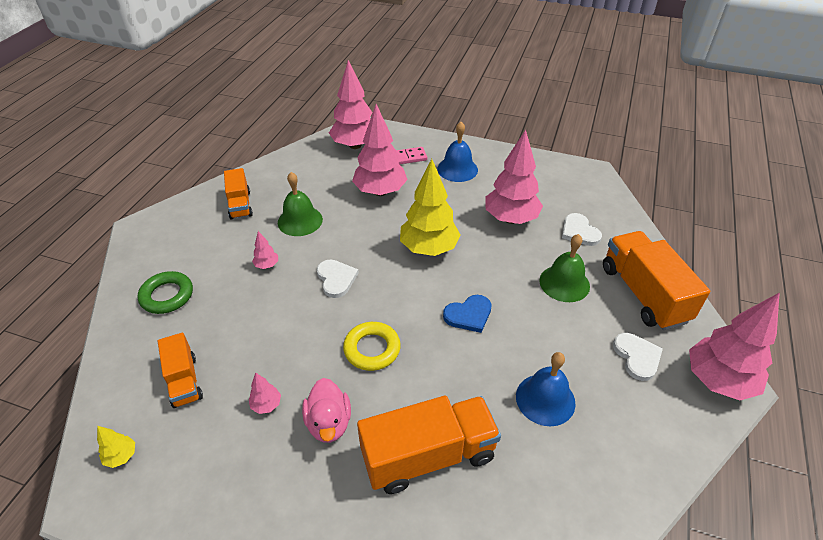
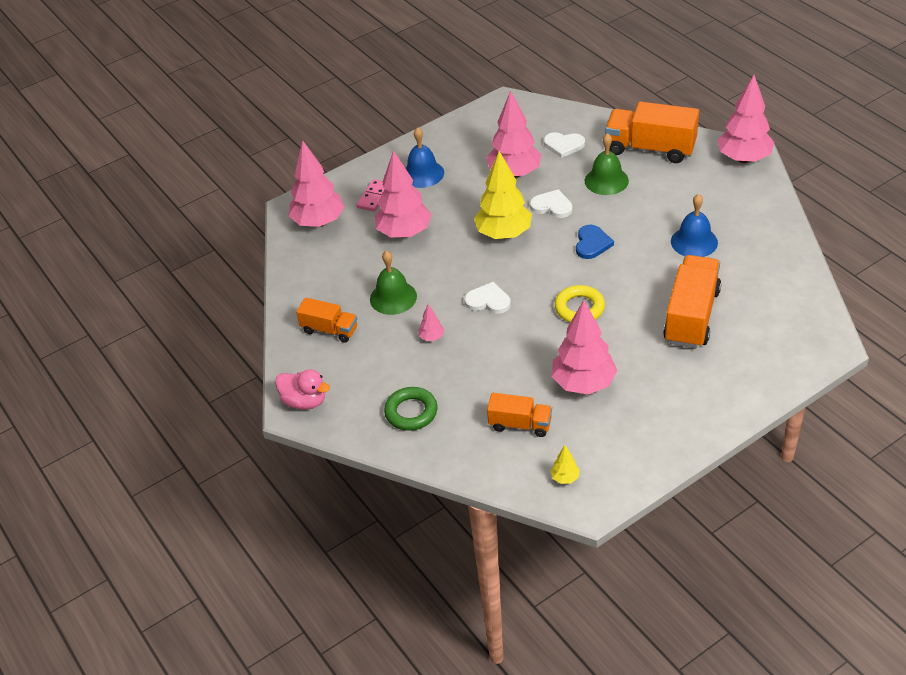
camera: 50 degrees left, 0 degrees up
(266, 405) = (583, 383): pink tree -> pink tree, size x2.37
(329, 423) = (626, 355): pink duck -> pink duck (304, 401)
(637, 357) = (697, 182): white heart -> white heart (552, 206)

